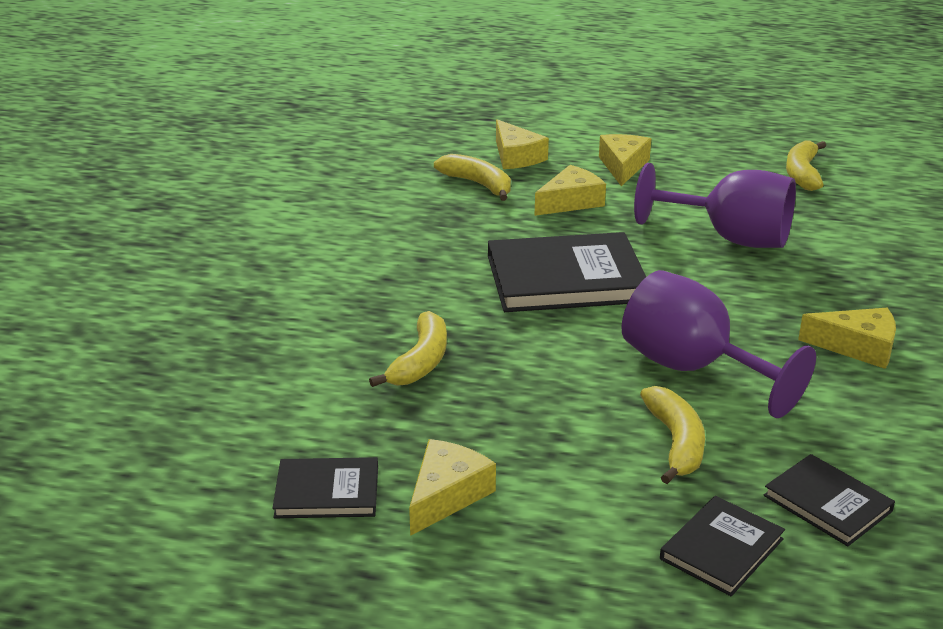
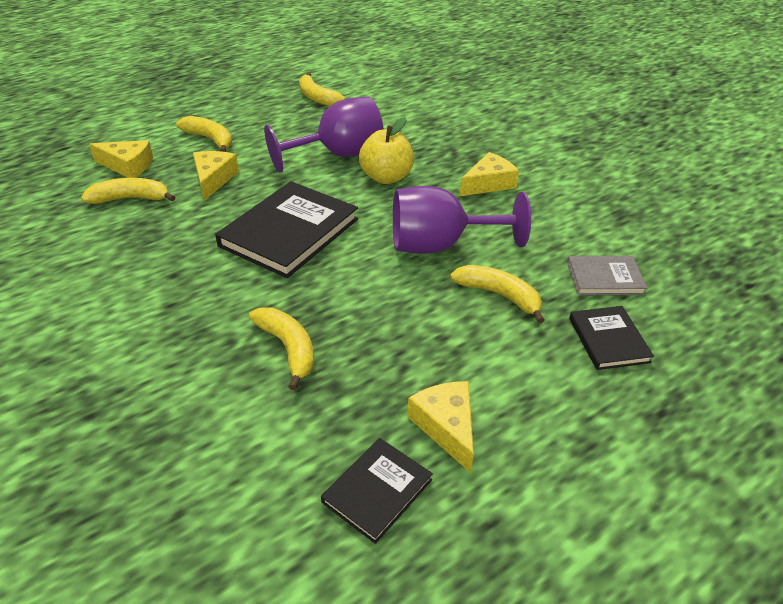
camera: 50 degrees left, 10 degrees up
(623, 166) = (210, 139): yellow cheese -> yellow banana
(745, 282) = (386, 177): none -> yellow apple
(827, 503) = (604, 278): black book -> grey book

